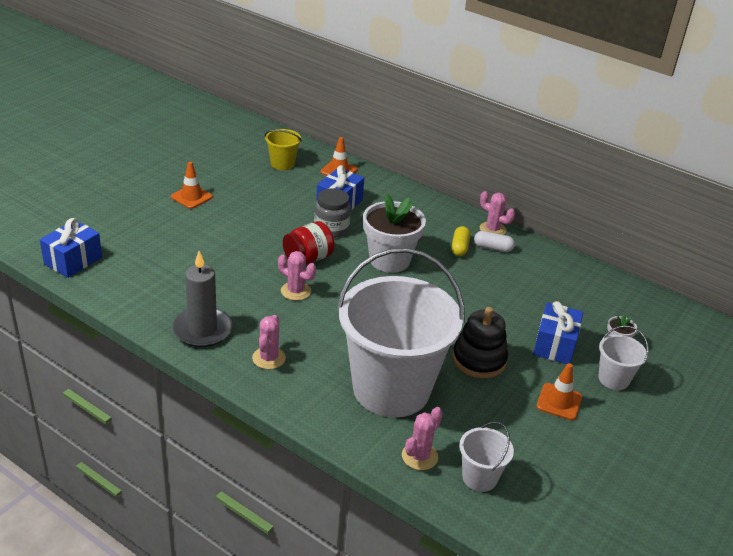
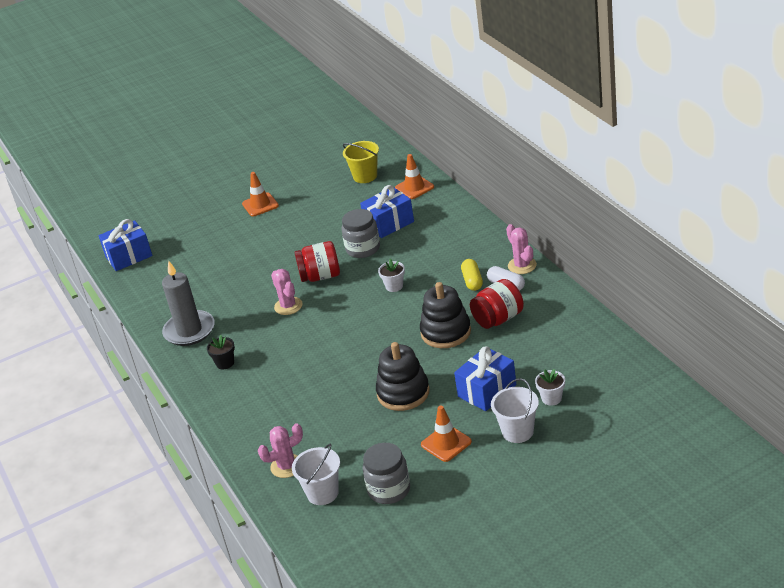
camera: 35 degrees right, 0 degrees up
(269, 358) = (225, 363): pink cactus -> black flower pot
(389, 260) = (394, 286): white flower pot -> white flower pot, size x0.43
(391, 389) = (306, 406): white bucket -> none
(459, 247) = (472, 281): yellow capsule -> yellow capsule turned 45 degrees counterclockwise
(473, 296) = (446, 332): none -> black stacking toy
(510, 278) = (498, 319): none -> red jar
(543, 459) = (389, 490): none -> grey jar

